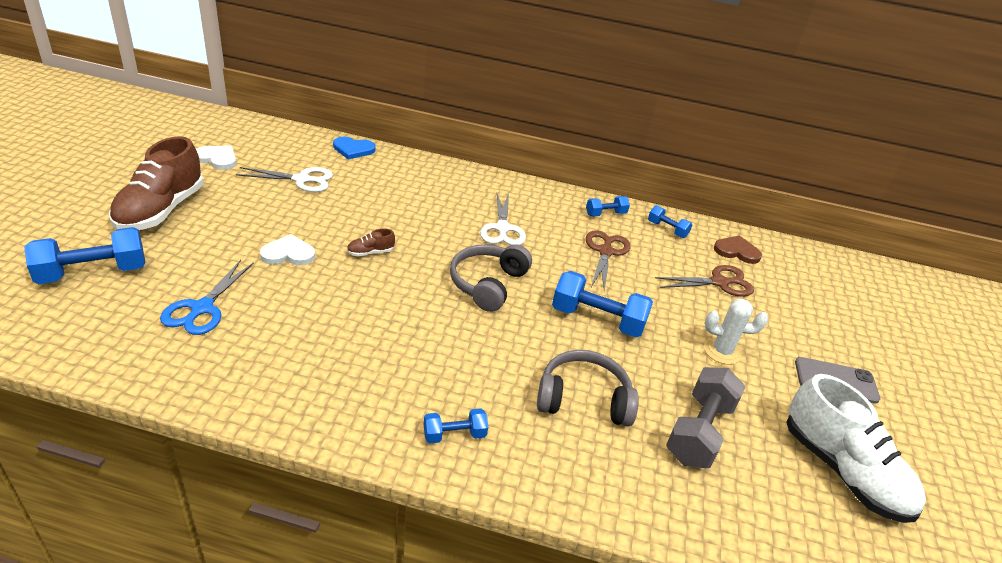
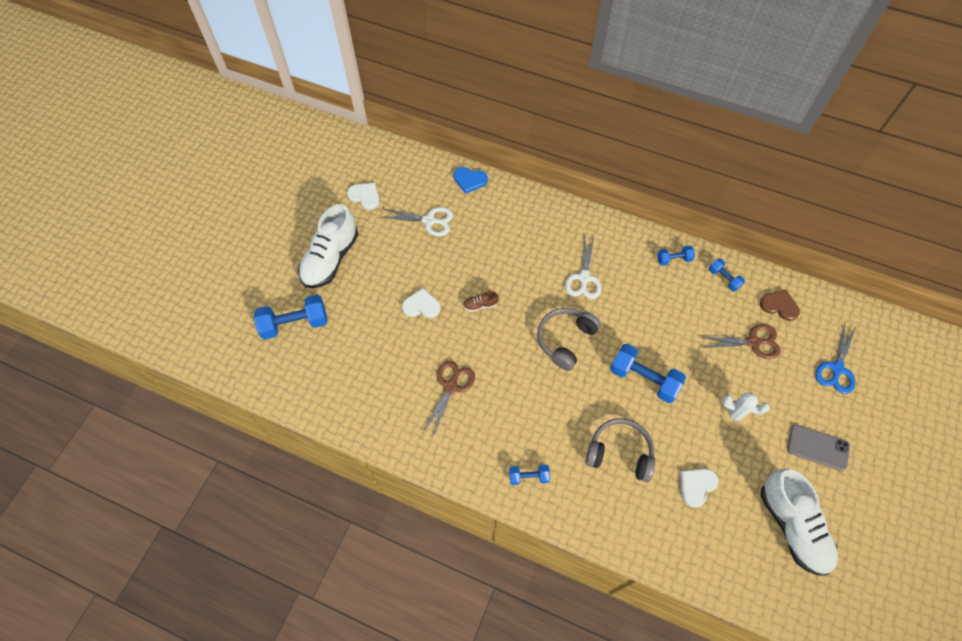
camera: 15 degrees right, 25 degrees up
(161, 210) = (330, 258): brown shoe -> white shoe
(202, 308) = (367, 359): blue scissors -> blue scissors (837, 368)
(605, 252) = (664, 306): brown scissors -> brown scissors (451, 387)
(699, 431) = (696, 486): grey dumbbell -> white heart

